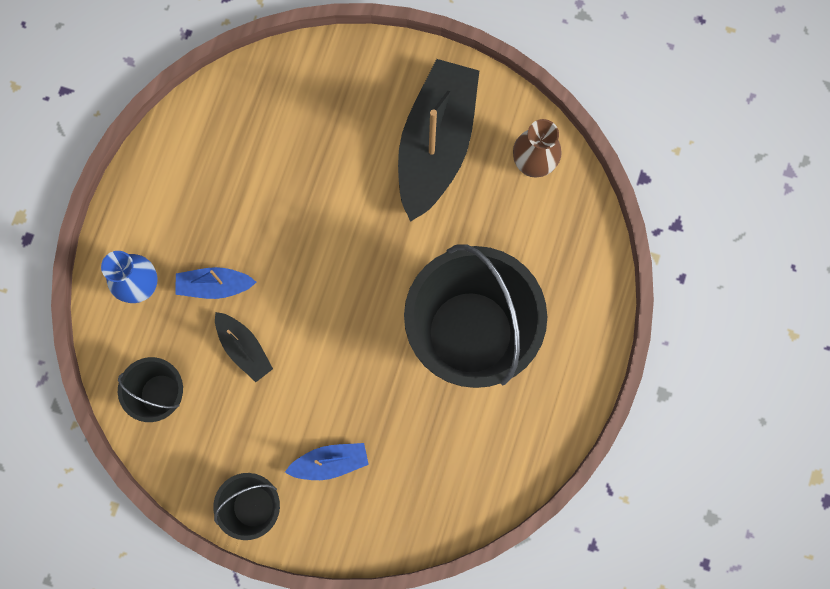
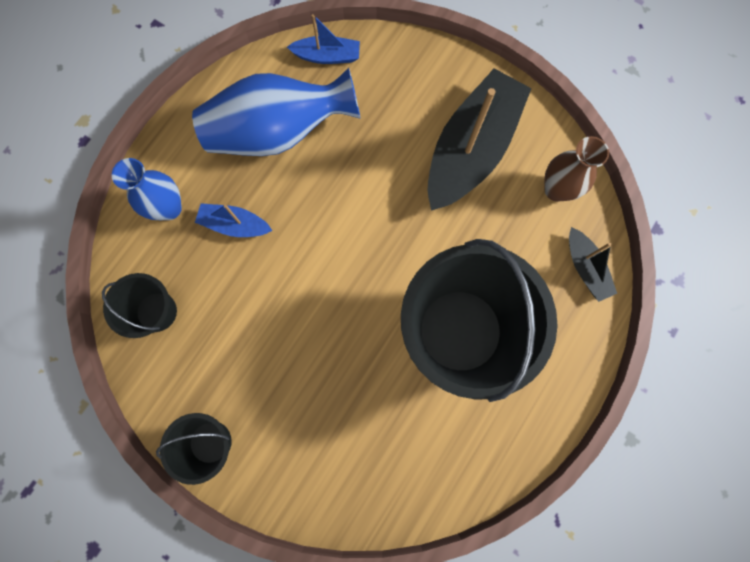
camera: 15 degrees right, 0 degrees up
(232, 177) = (278, 131): none -> blue vase
(244, 348) = (245, 289): black boat -> black boat (585, 268)
(330, 462) = (294, 419): blue boat -> blue boat (327, 56)

